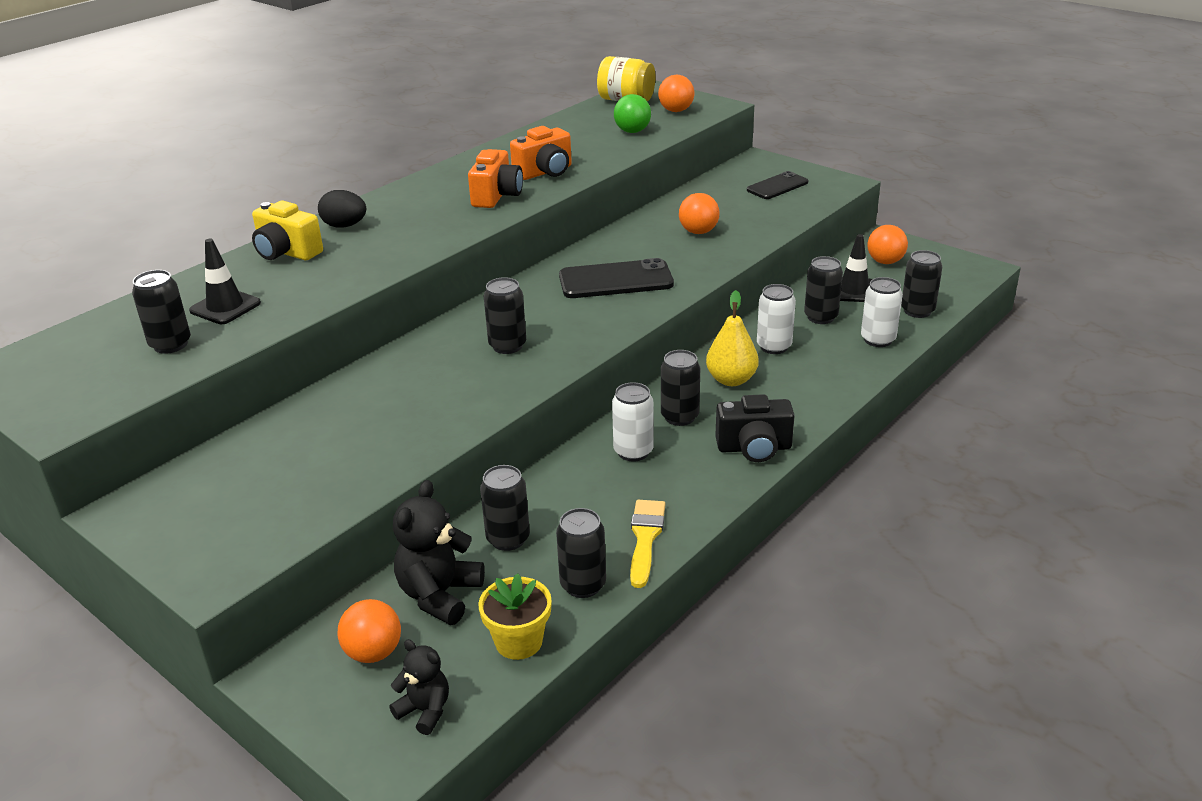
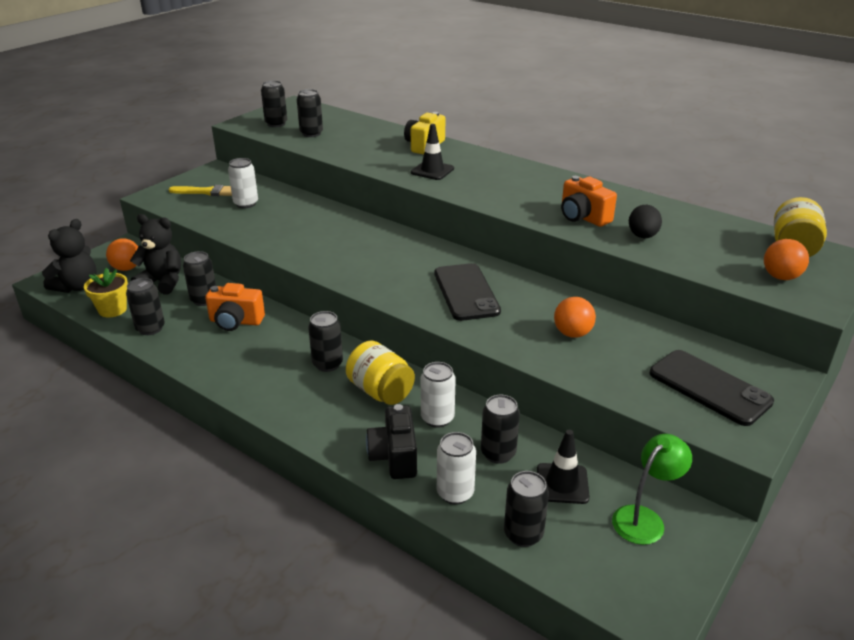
camera: 85 degrees right, 0 degrees up
(225, 307) = (352, 140): black traffic cone -> black traffic cone (432, 171)
(344, 226) = (466, 157): black egg -> black egg (642, 236)
(425, 711) = (77, 286): black teddy bear -> black teddy bear, size x1.66
(496, 196) = (527, 201): orange camera -> orange camera (236, 321)
(507, 346) = (362, 253): black can -> black can (276, 124)
(632, 131) = (703, 254): green ball -> none
(633, 451) = (285, 343): white can -> white can (246, 204)
(645, 538) = (186, 351): yellow brush -> yellow brush (207, 192)
(731, 380) = (380, 391): yellow pear -> yellow jar
(754, 448) = (278, 401): black camera -> black camera (394, 456)
(777, 186) = (709, 388): black phone -> black phone, size x1.54
(885, 261) = (644, 518): orange ball -> green lamp

